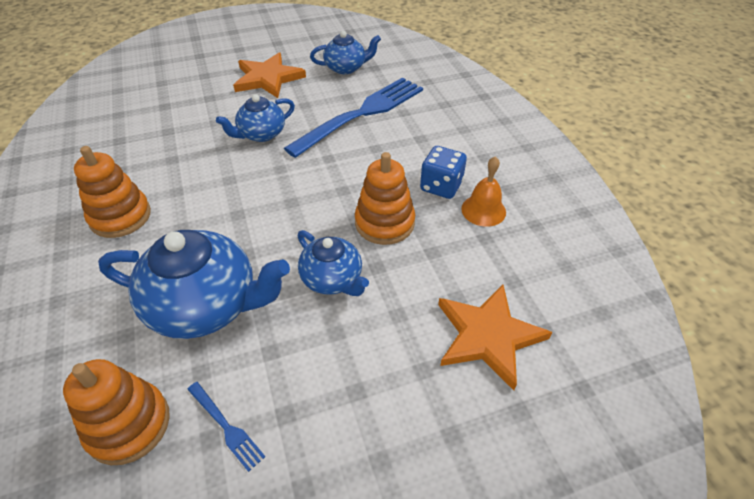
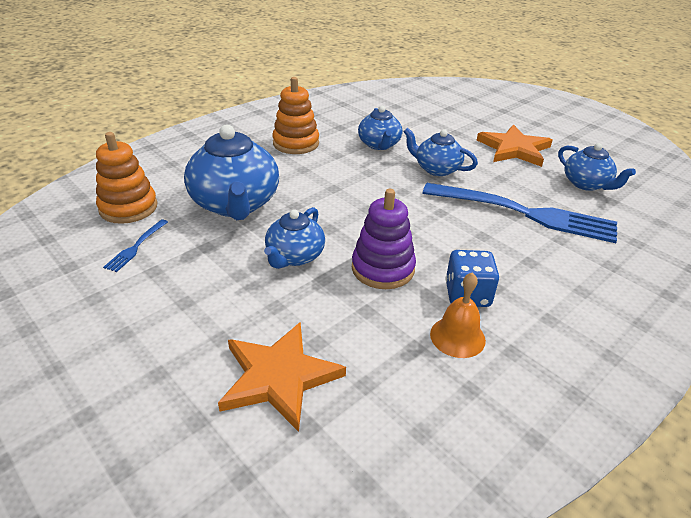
camera: 65 degrees right, 10 degrees down
(185, 154) = (379, 144): none -> blue teapot
(384, 223) = (383, 269): orange stacking toy -> purple stacking toy

